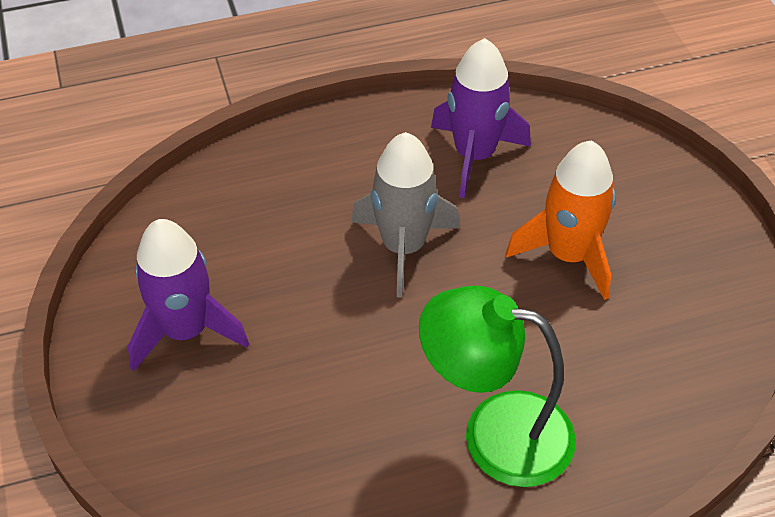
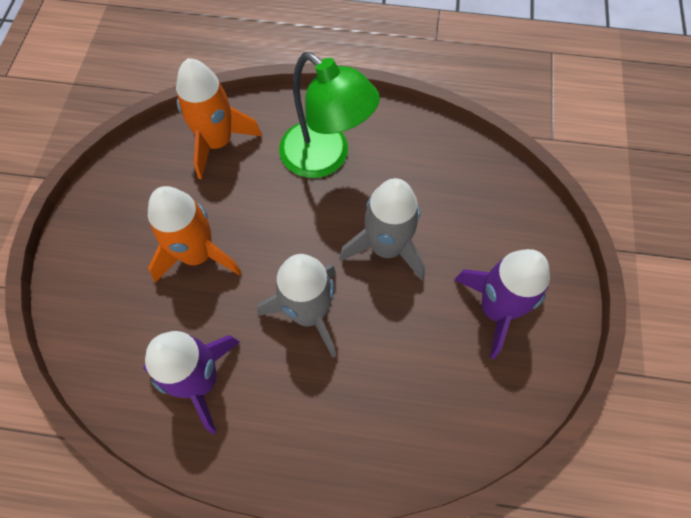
camera: 155 degrees left, 15 degrees up
(349, 348) = (386, 248): none -> grey rocket
(657, 393) = (217, 142): none -> orange rocket

